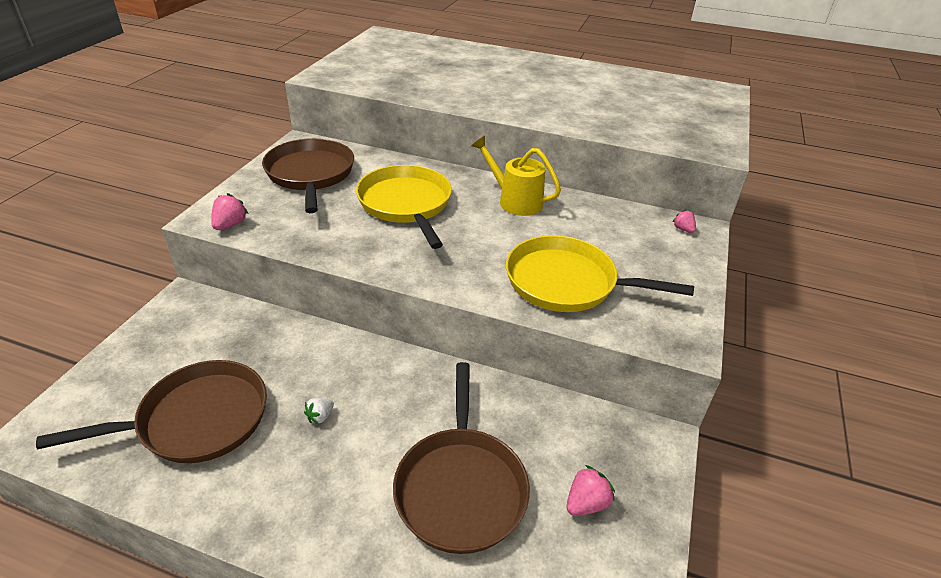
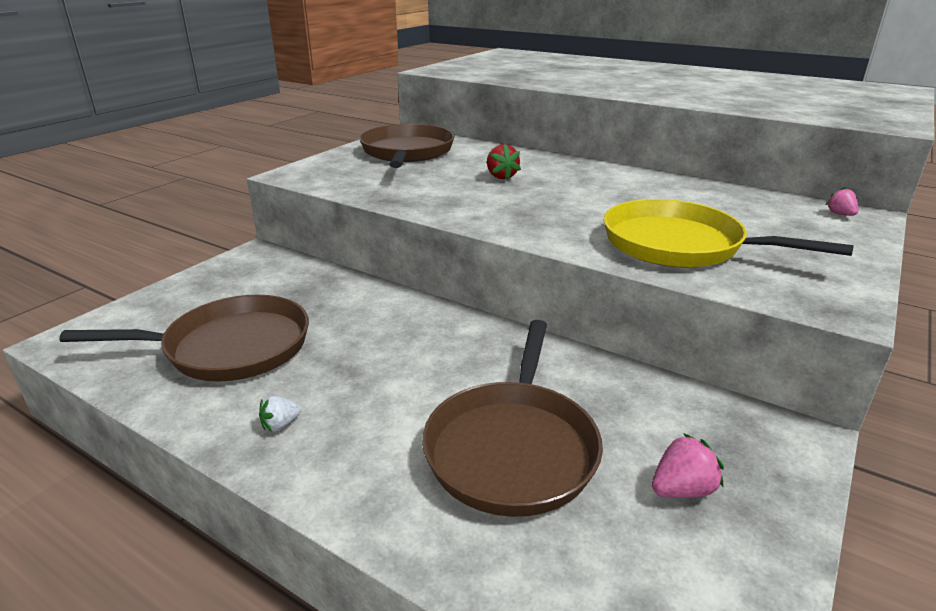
camera: 15 degrees right, 10 degrees down
(230, 225) = (313, 179): pink strawberry -> none
(320, 416) = (362, 360): white strawberry -> white strawberry (280, 425)
(406, 204) = (501, 176): yellow pan -> red strawberry
(514, 201) = (626, 181): yellow watering can -> none

